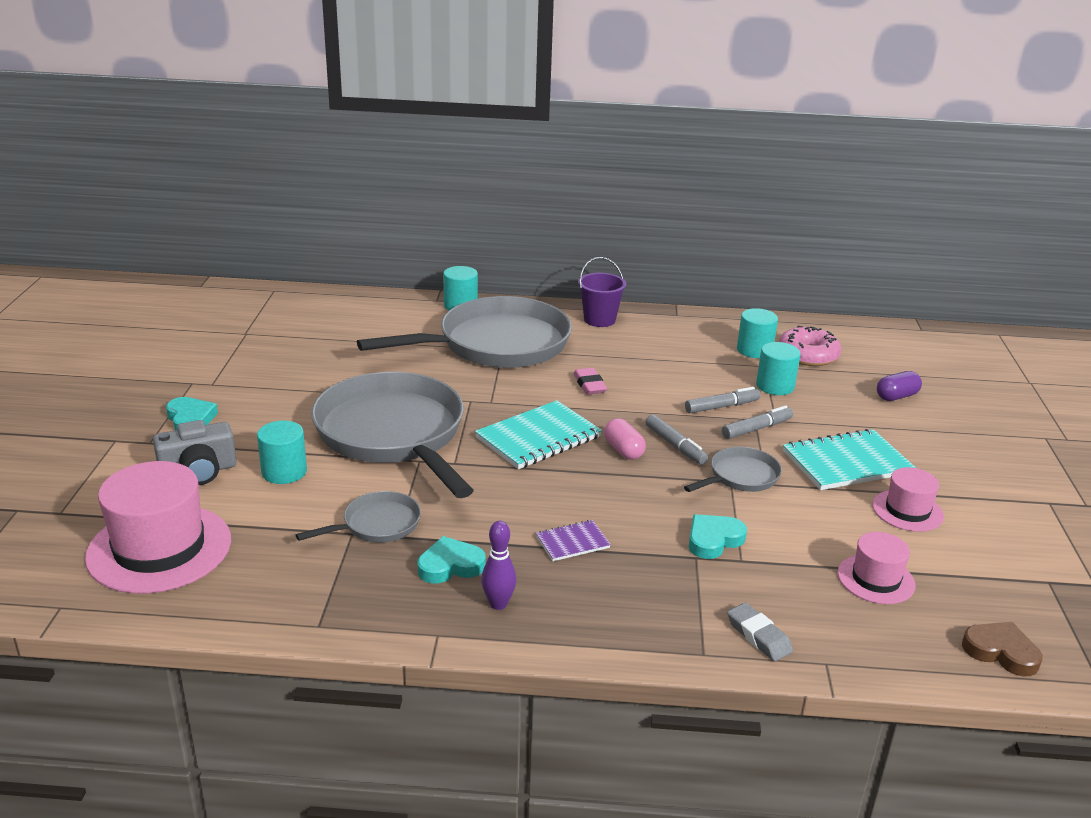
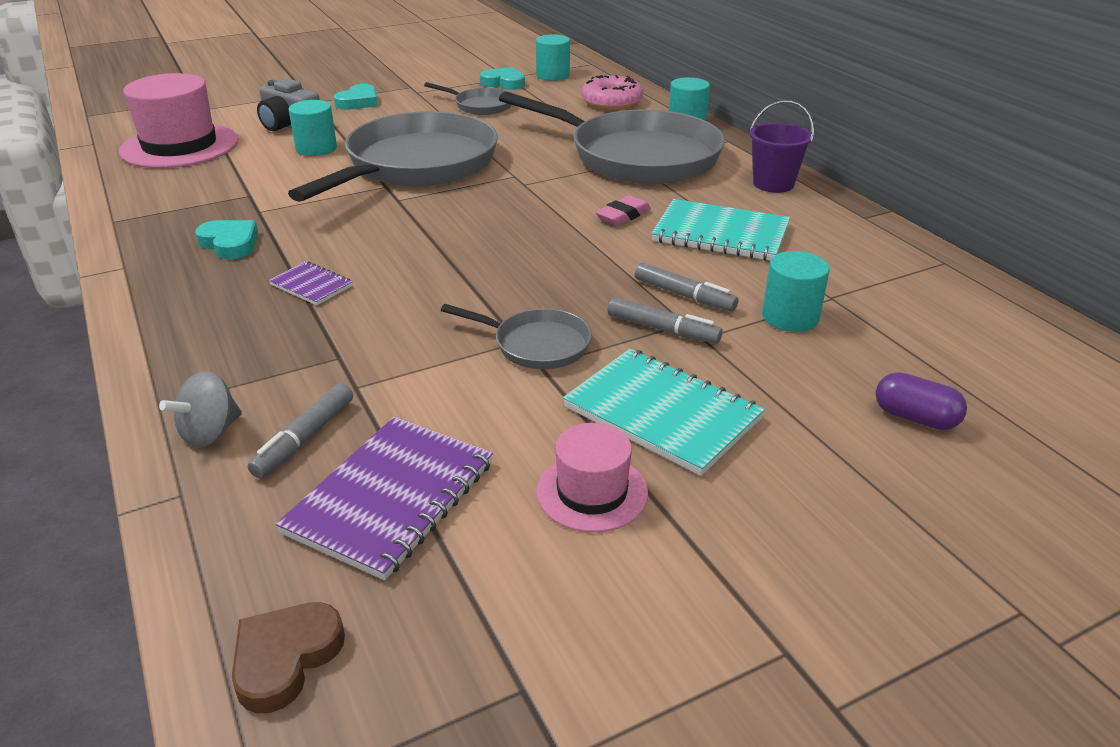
camera: 60 degrees right, 5 degrees up
(377, 525) = (269, 200): grey pan -> grey pan (480, 106)
(498, 604) = (184, 279): purple bowling pin -> none
(538, 437) = (485, 220): turquoise notebook -> turquoise notebook (720, 234)
(623, 450) = (512, 265): pink capsule -> none
(675, 445) = (557, 290): grey marker -> grey marker (305, 438)
(713, 540) = (382, 359): turquoise heart -> turquoise heart (503, 83)
(754, 350) = (862, 282): turquoise cylinder -> turquoise cylinder (553, 75)
(758, 636) = (210, 433): grey eraser -> grey spinning top
(808, 355) = (916, 321): pink donut -> pink donut (611, 102)
(876, 579) = (391, 497): pink hat -> purple notebook
(1001, 652) = (285, 658): brown heart -> brown heart turned 150 degrees counterclockwise

